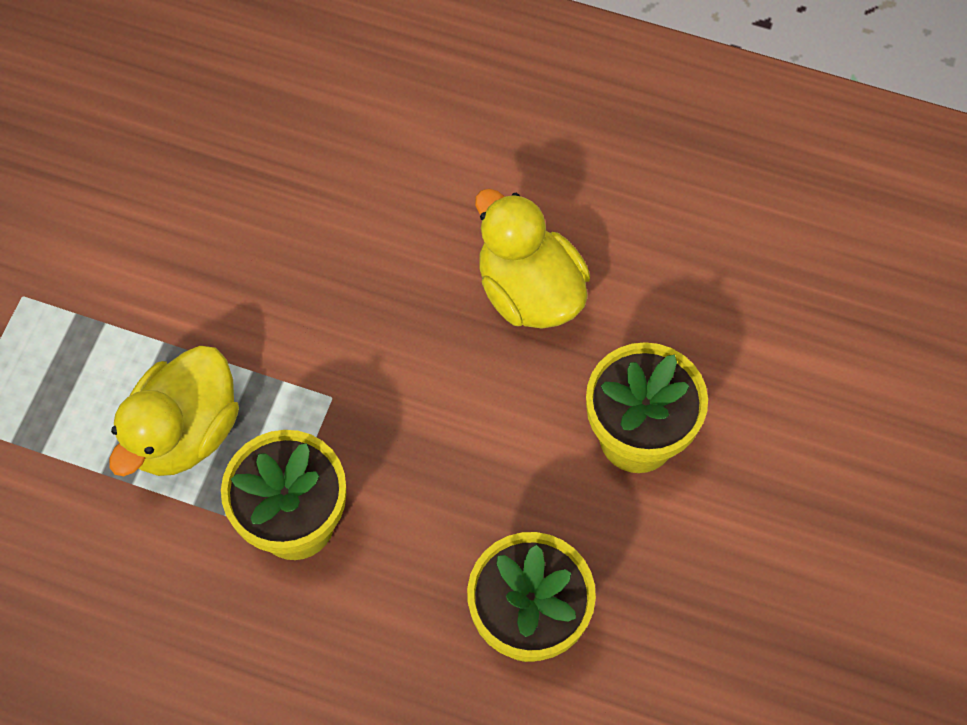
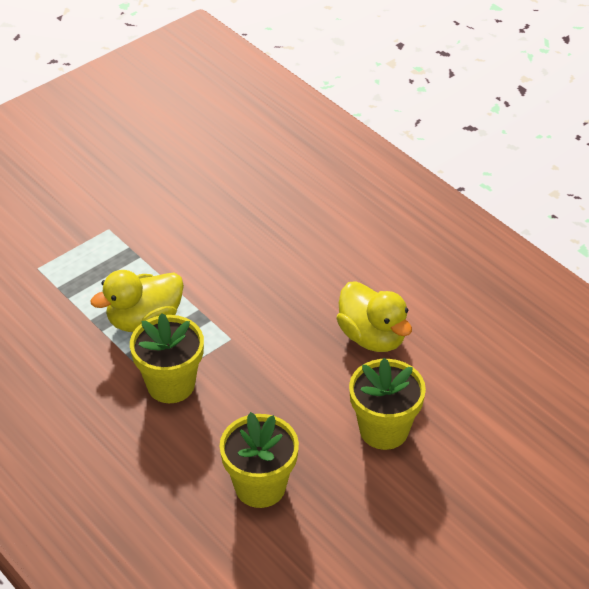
camera: 30 degrees right, 20 degrees down
(529, 291) = (372, 337): yellow duck -> yellow duck turned 150 degrees clockwise

